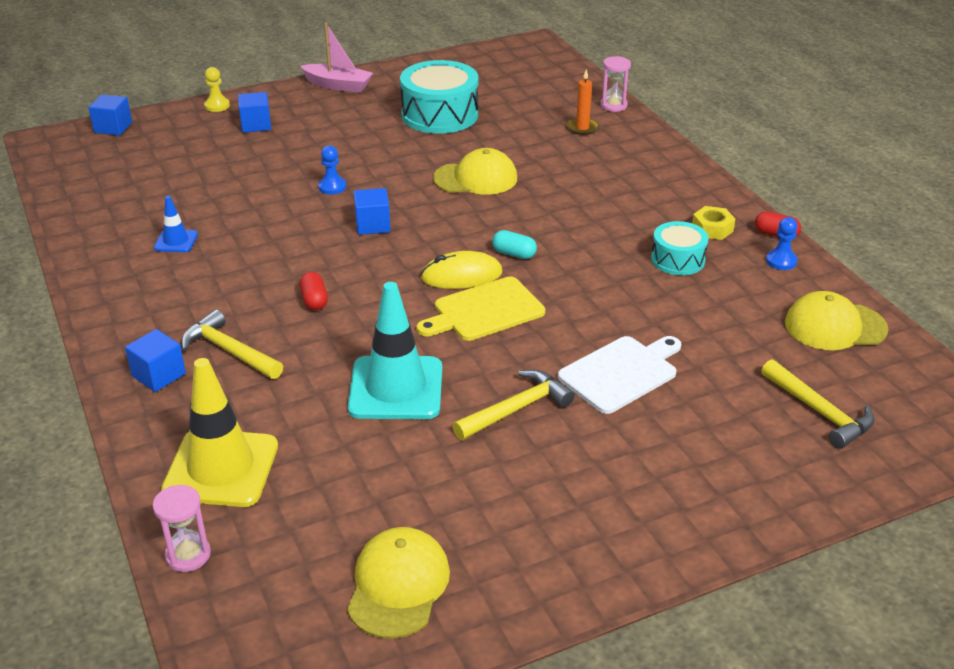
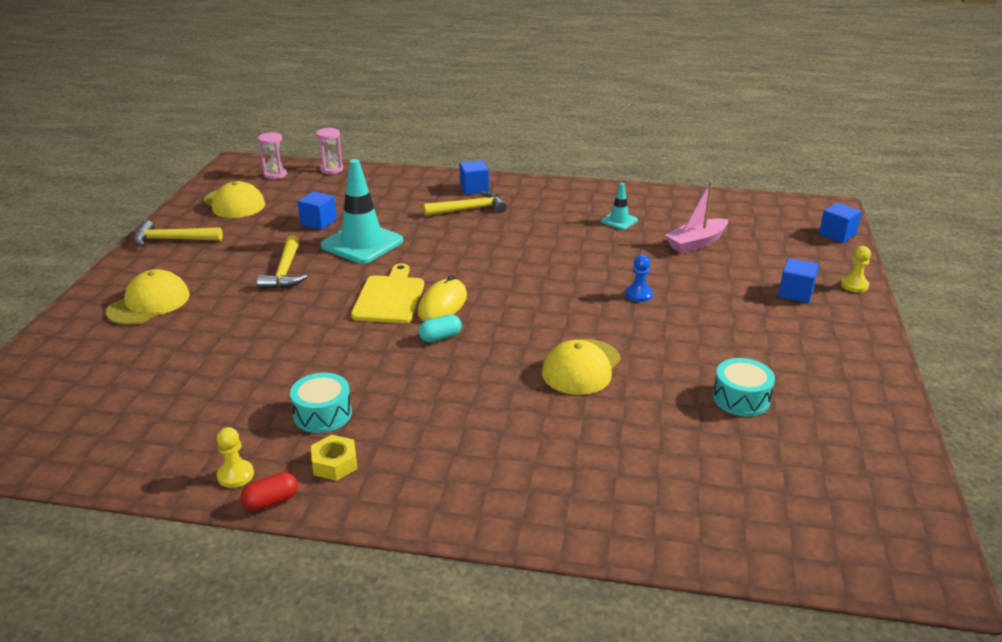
camera: 125 degrees right, 5 degrees down
(176, 241) = (619, 221): blue traffic cone -> turquoise traffic cone
(221, 468) = (375, 187): yellow traffic cone -> none
(314, 300) = (486, 245): red capsule -> none
(338, 85) = (866, 361): pink boat -> pink boat (696, 243)
(372, 225) = (557, 293): blue cube -> blue cube (318, 222)
(440, 115) = (741, 398): turquoise drum -> turquoise drum, size x0.58
(582, 128) = (624, 486): orange candle -> none
(613, 105) = (663, 547): pink hourglass -> pink hourglass (275, 174)
(621, 373) = (253, 319): white cutting board -> none
(781, 261) = (235, 475): blue pawn -> yellow pawn
(819, 412) = (90, 377): yellow hammer -> yellow hammer (172, 240)
(835, 326) = (129, 445): yellow cap -> yellow cap (149, 303)

